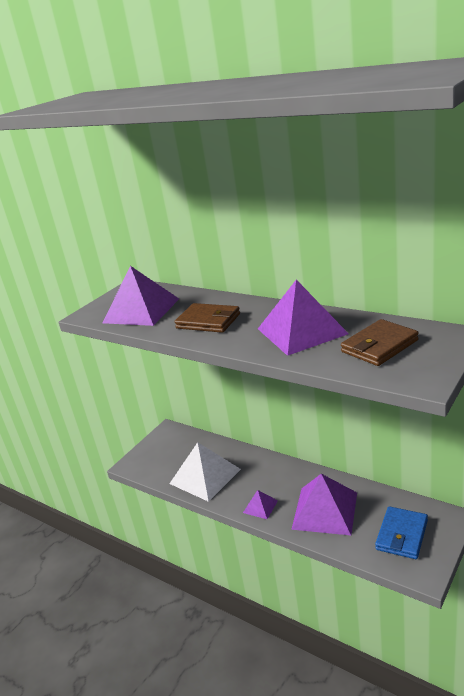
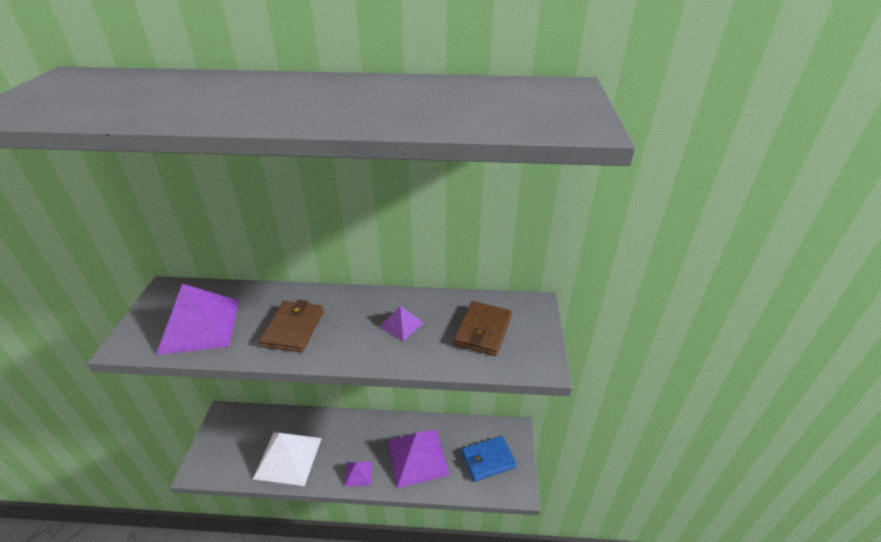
camera: 35 degrees left, 10 degrees up
(208, 321) = (293, 328): brown wallet -> brown wallet turned 75 degrees counterclockwise
(302, 331) = (401, 325): purple pyramid -> purple pyramid, size x0.48
(401, 535) = (488, 460): blue wallet -> blue wallet turned 75 degrees clockwise

